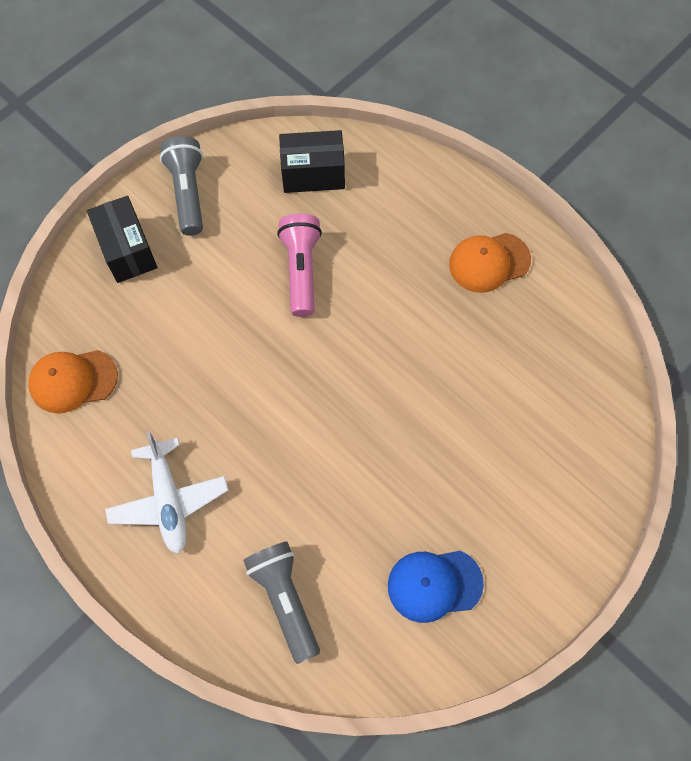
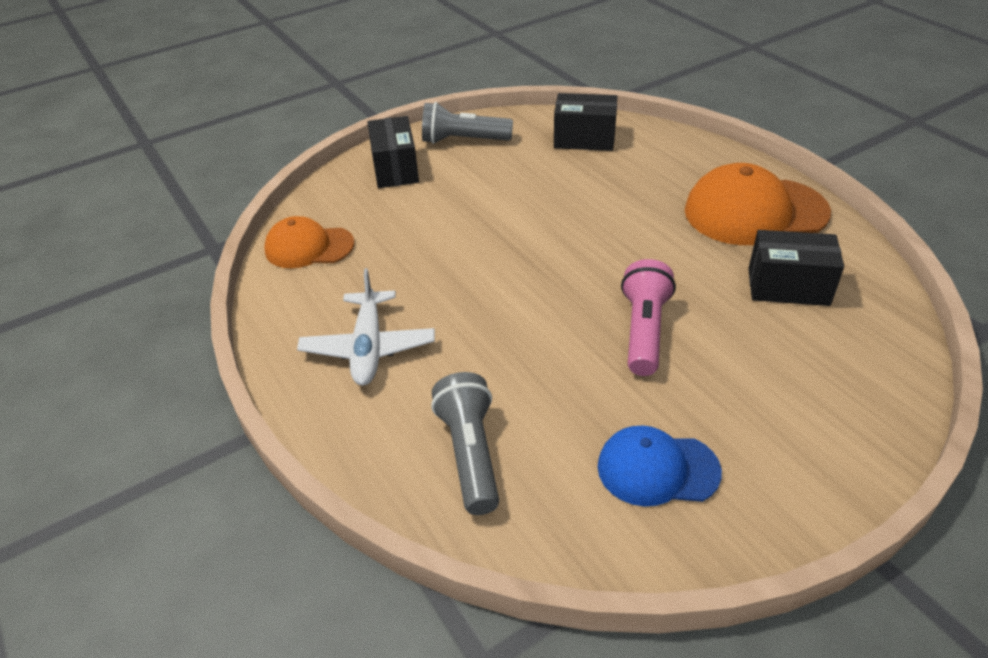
camera: 15 degrees right, 25 degrees down
(188, 193) = (463, 140): grey flashlight -> grey flashlight turned 90 degrees counterclockwise
(301, 270) = (557, 198): pink flashlight -> pink flashlight (644, 331)
(489, 262) = (755, 212): orange cap -> orange cap, size x1.62
(523, 360) = (788, 287): none -> black box

